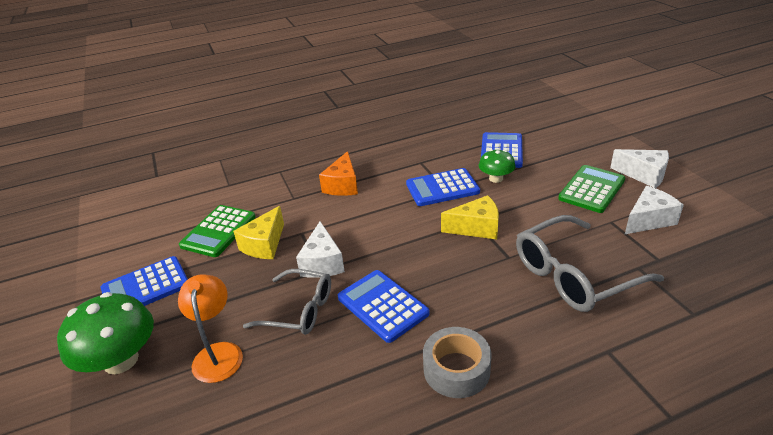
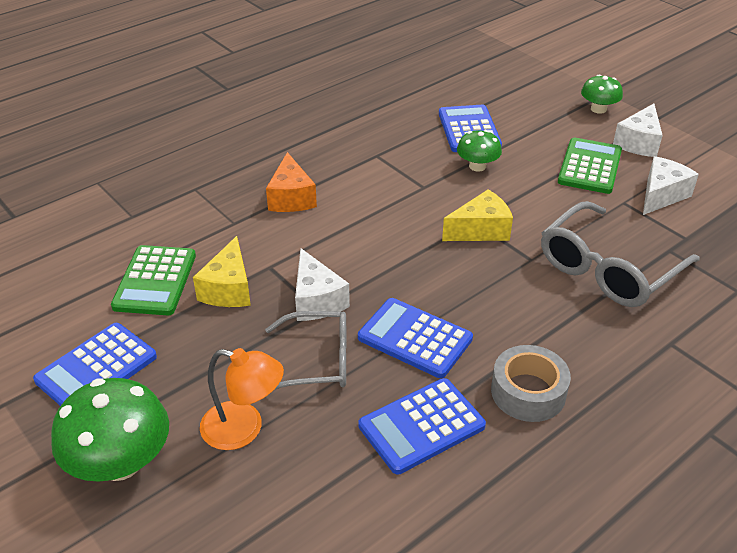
camera: 20 degrees left, 5 degrees up
(218, 353) = (244, 429): orange lamp -> orange lamp turned 135 degrees clockwise
(442, 188) = (419, 186): blue calculator -> blue calculator (421, 426)
(618, 145) = (598, 109): none -> green mushroom
(644, 175) = (638, 143): white cheese -> white cheese turned 105 degrees clockwise

